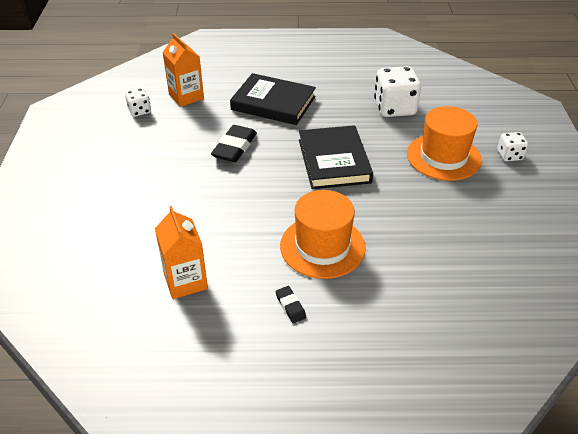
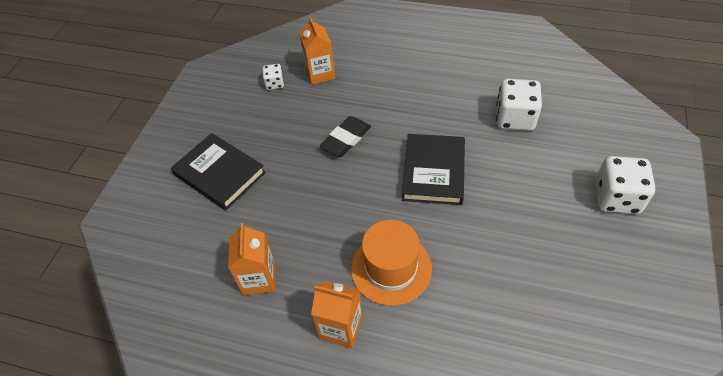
camera: 20 degrees right, 10 degrees up
(273, 103) = (397, 94): black book -> black book (220, 174)
(290, 306) = (341, 327): black eraser -> orange carton
(443, 157) = (545, 187): orange hat -> none
(509, 155) = (616, 198): white dice -> white dice, size x1.87

